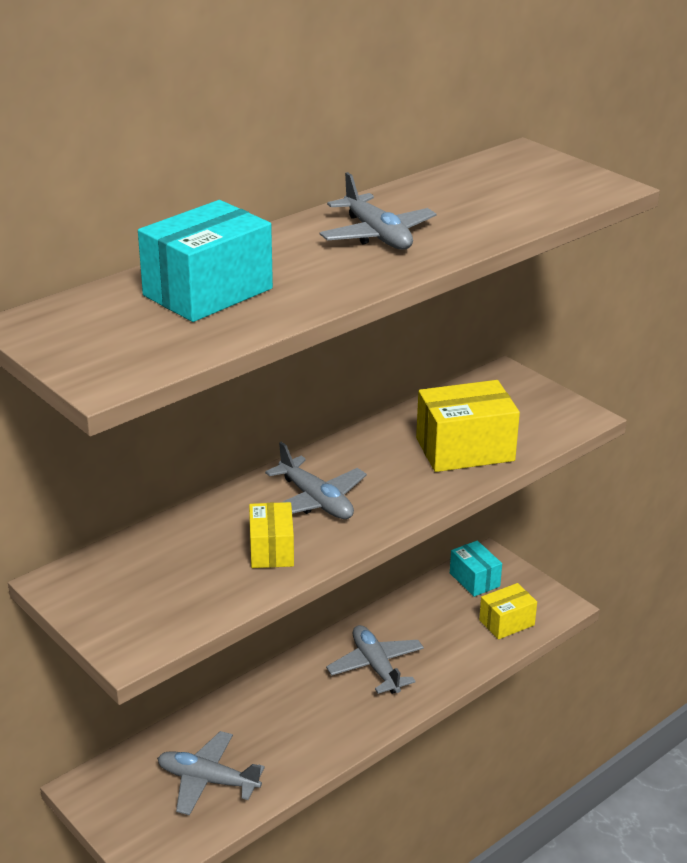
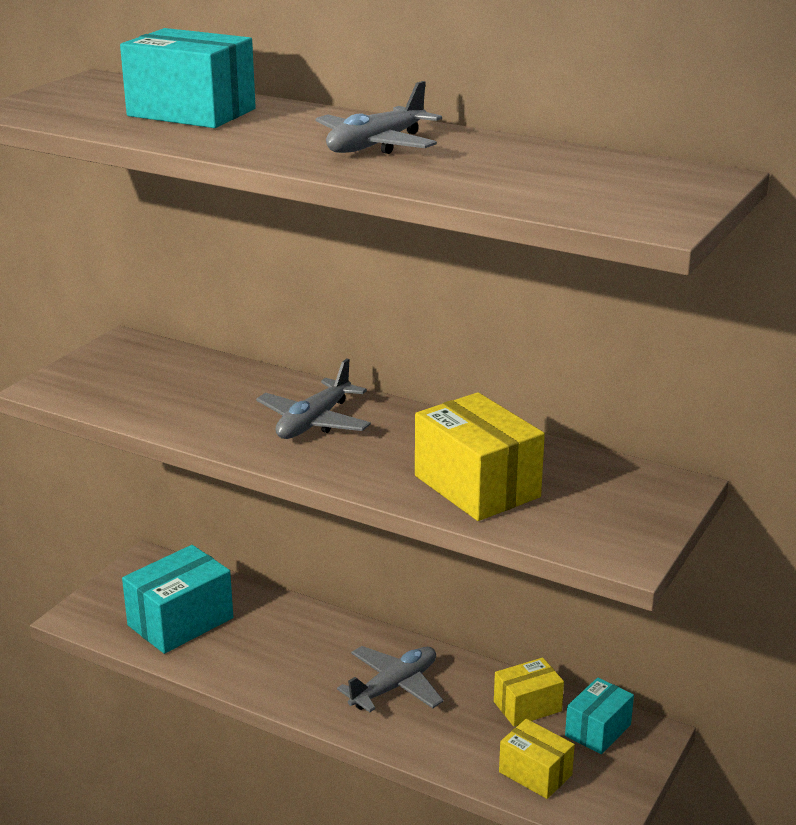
camera: 70 degrees right, 5 degrees down
(208, 780) = (180, 622): grey plane -> turquoise box
(271, 550) = (217, 417): yellow box -> yellow box (527, 706)

